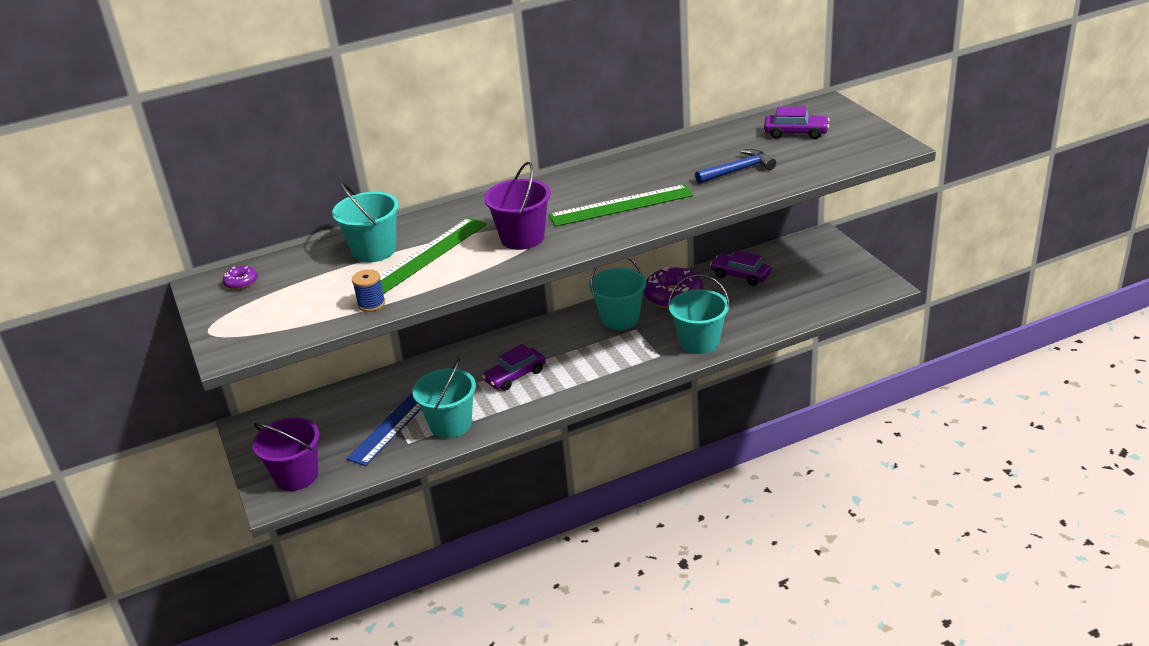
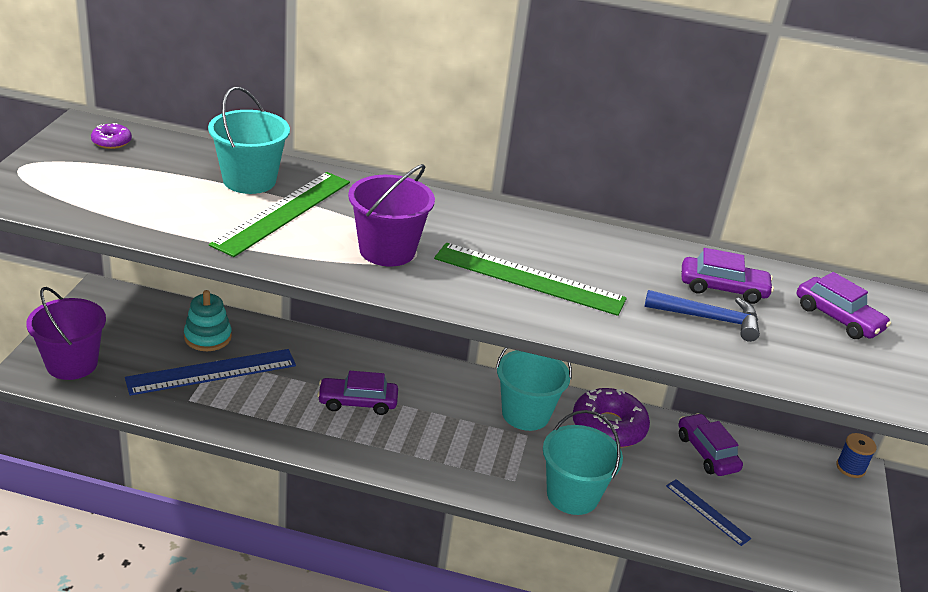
camera: 30 degrees right, 0 degrees up
(365, 403) = (208, 337): none -> turquoise stacking toy
(371, 304) = (166, 227): blue spool -> blue spool (850, 468)
(427, 255) = (283, 212): green ruler -> green ruler turned 45 degrees counterclockwise
(450, 424) = (243, 409): turquoise bucket -> none
(723, 151) = (723, 288): none -> purple car
(776, 304) = (707, 512): none -> blue ruler

